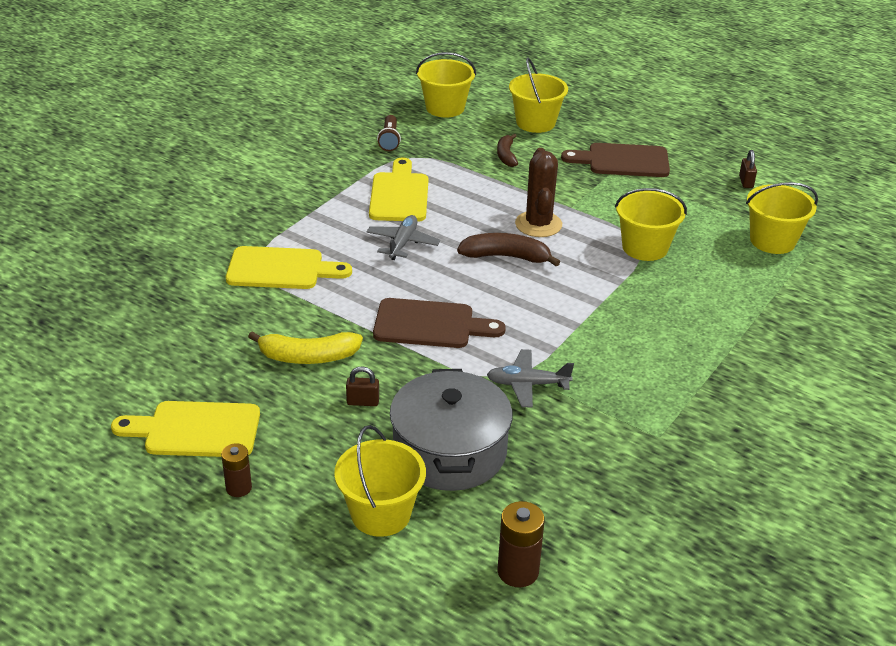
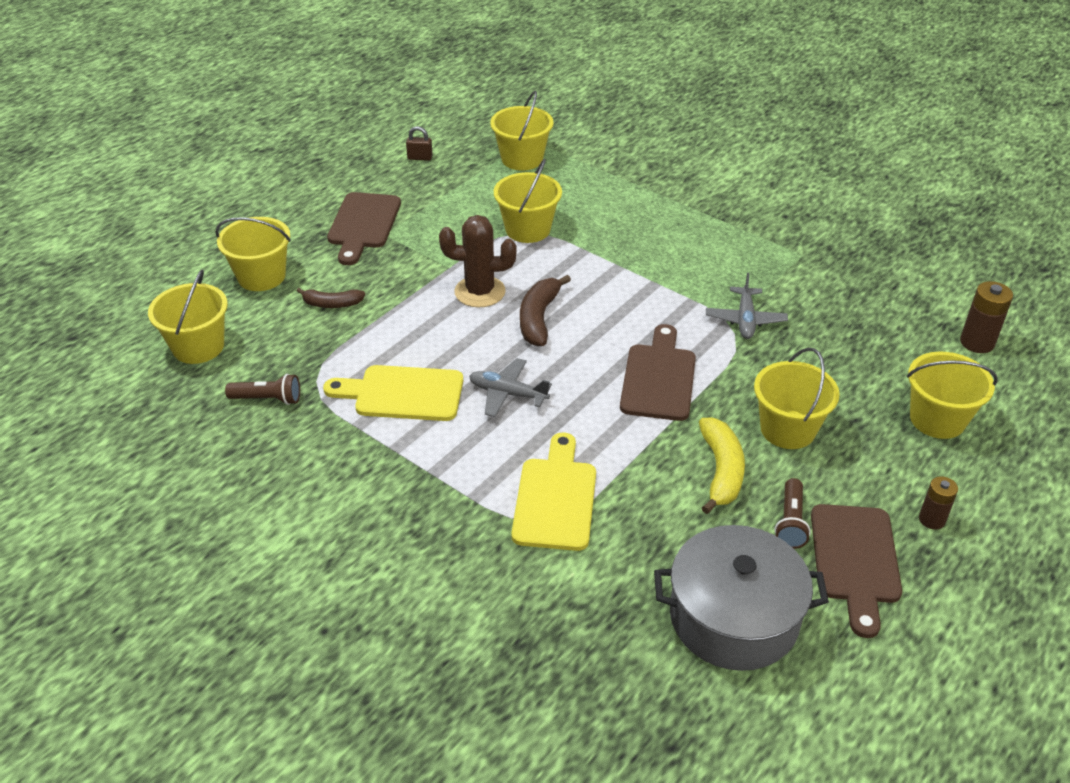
camera: 85 degrees left, 5 degrees up
(195, 430) = (855, 560): yellow cutting board -> brown cutting board
(243, 394) = (790, 522): none -> brown flashlight
(363, 402) = (787, 429): brown padlock -> yellow bucket
(449, 451) = (846, 373): grey pot -> grey pot (733, 617)

